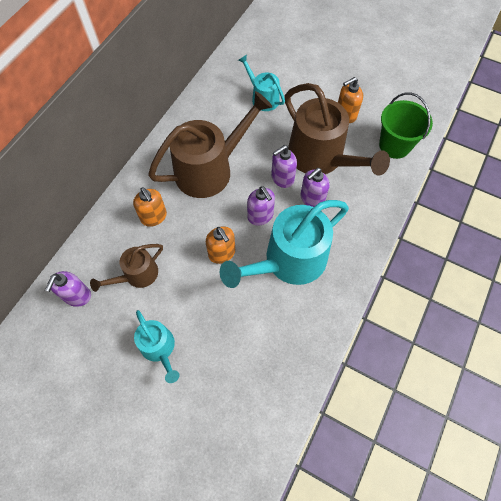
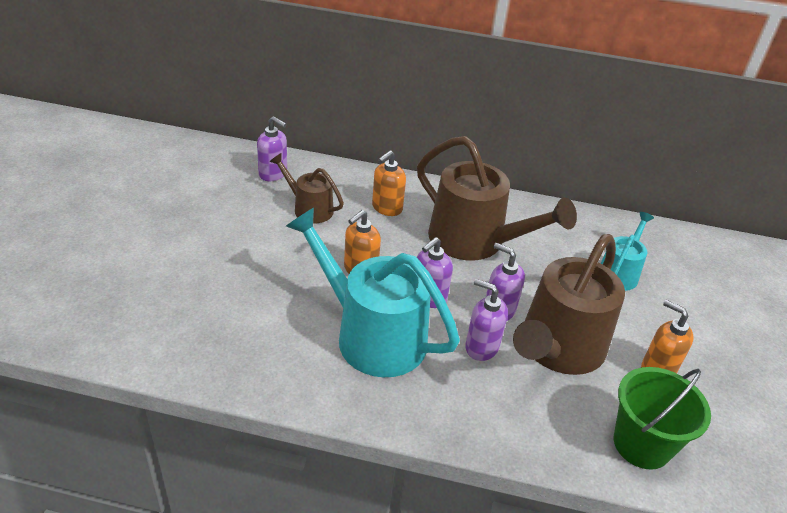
camera: 70 degrees right, 25 degrees down
(77, 296) = (273, 174): purple soap dispenser -> purple soap dispenser turned 150 degrees counterclockwise
(159, 348) = (225, 240): turquoise watering can -> none

